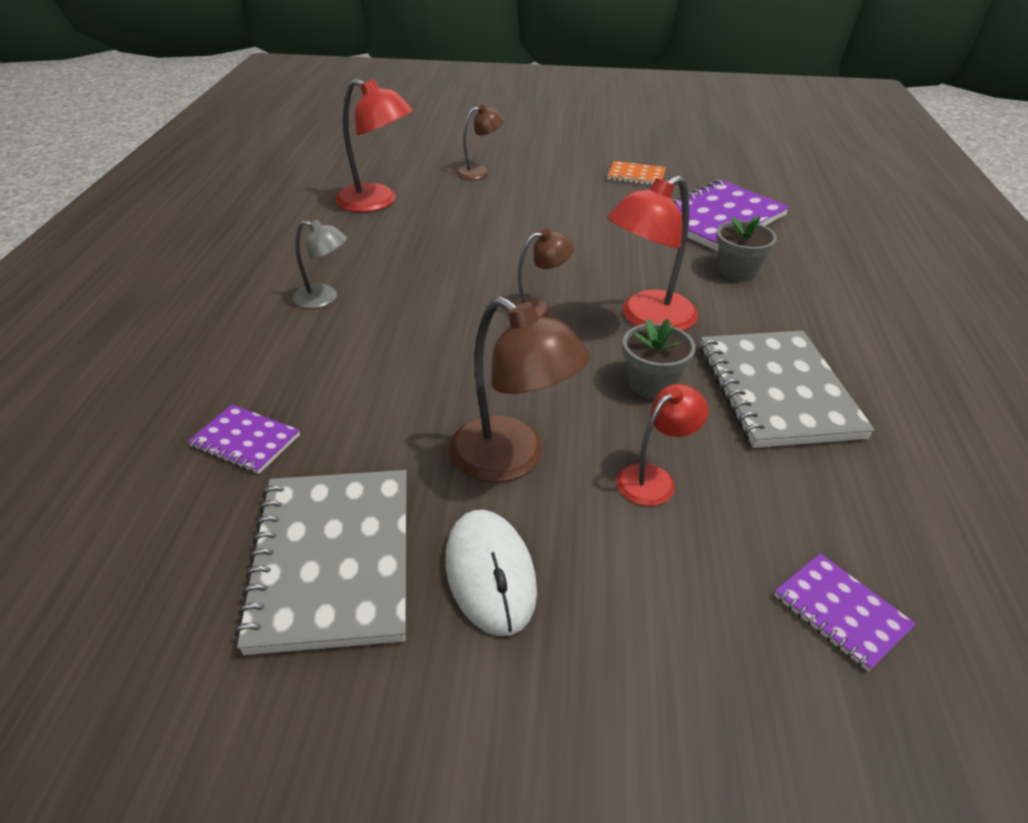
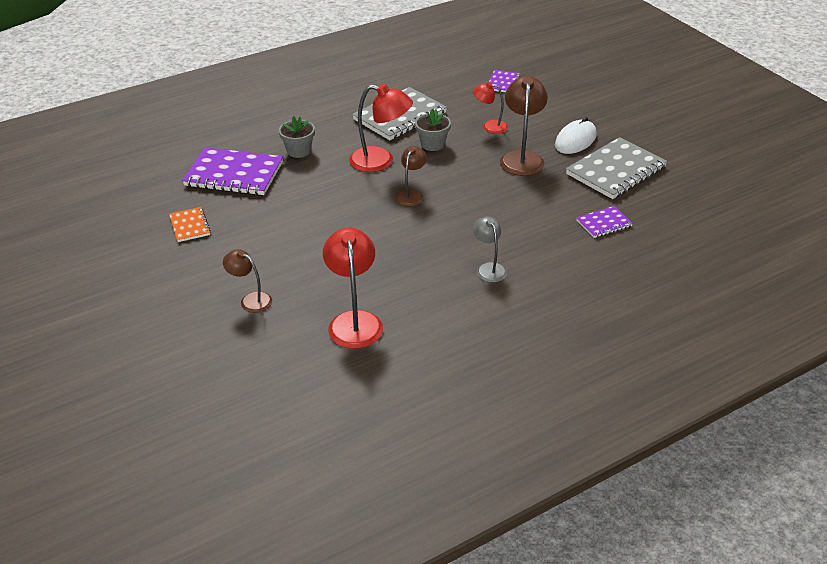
camera: 125 degrees left, 0 degrees up
(245, 441) = (604, 223): purple notebook -> purple notebook turned 75 degrees clockwise
(537, 309) = (411, 195): brown lamp -> brown lamp turned 75 degrees clockwise

